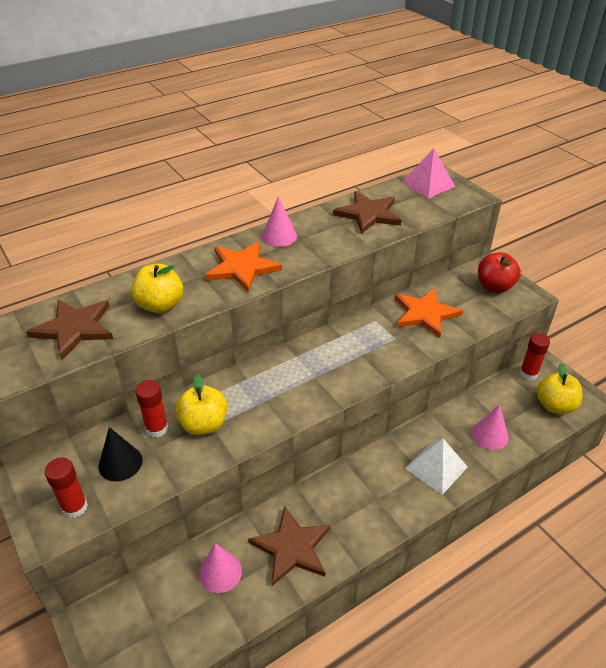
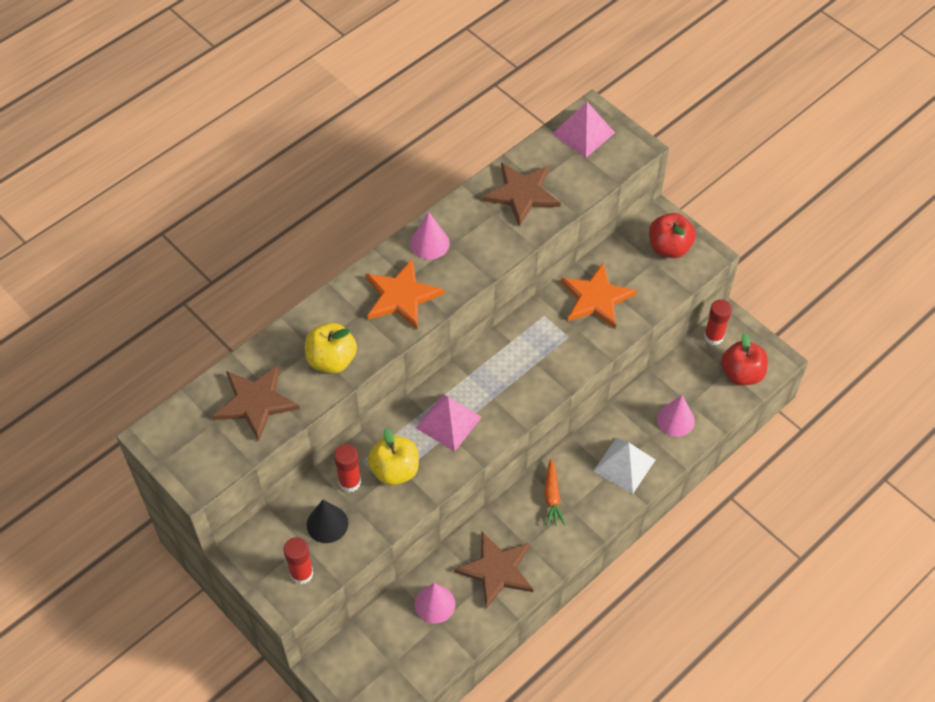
camera: 10 degrees left, 15 degrees up
(267, 391) = (448, 422): none -> pink pyramid
(361, 486) = (552, 497): none -> orange carrot
(554, 405) = (741, 374): yellow apple -> red apple

